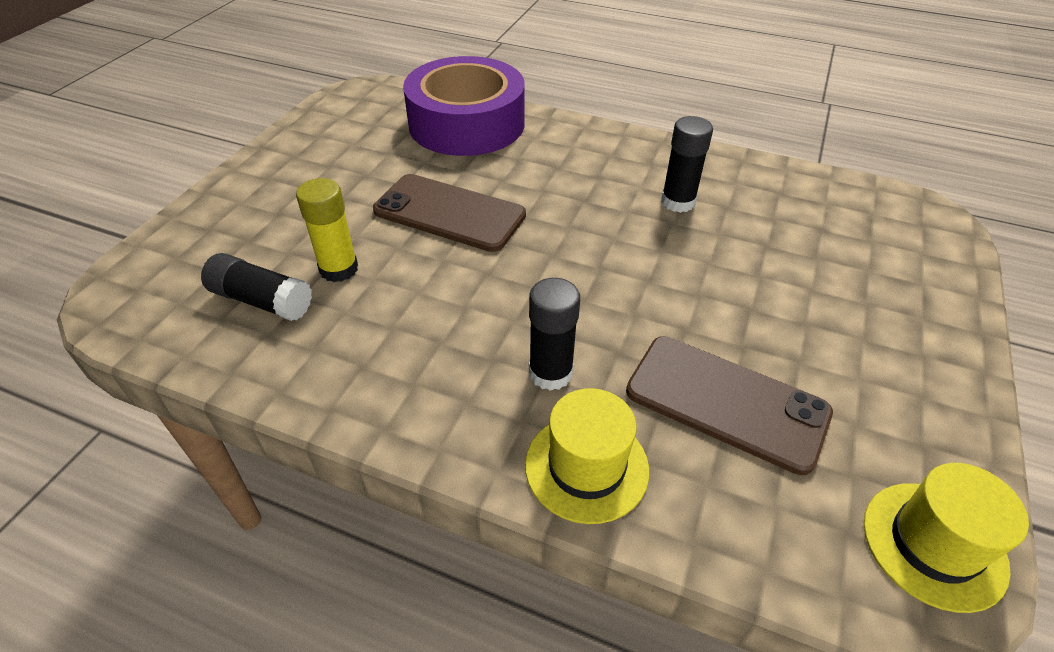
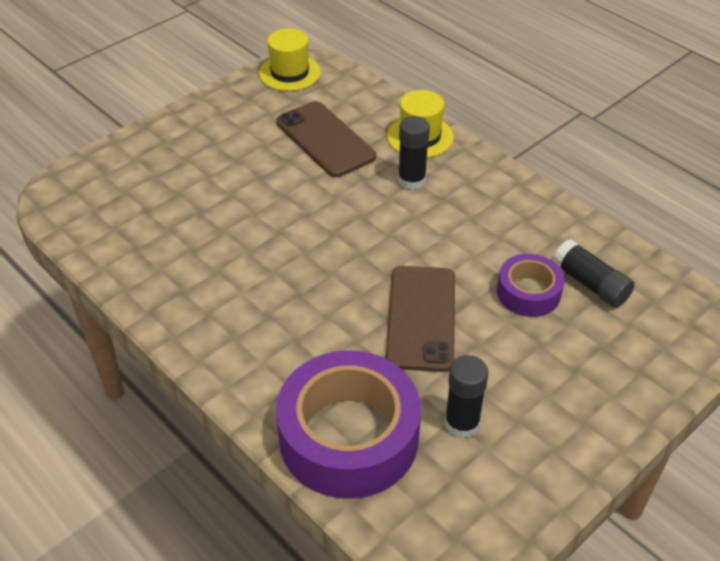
camera: 155 degrees left, 0 degrees up
(339, 269) = (528, 292): yellow glue stick -> purple tape
(449, 213) = (421, 318): brown phone -> brown phone turned 45 degrees clockwise
(678, 202) = (225, 266): black glue stick -> black glue stick (462, 423)

